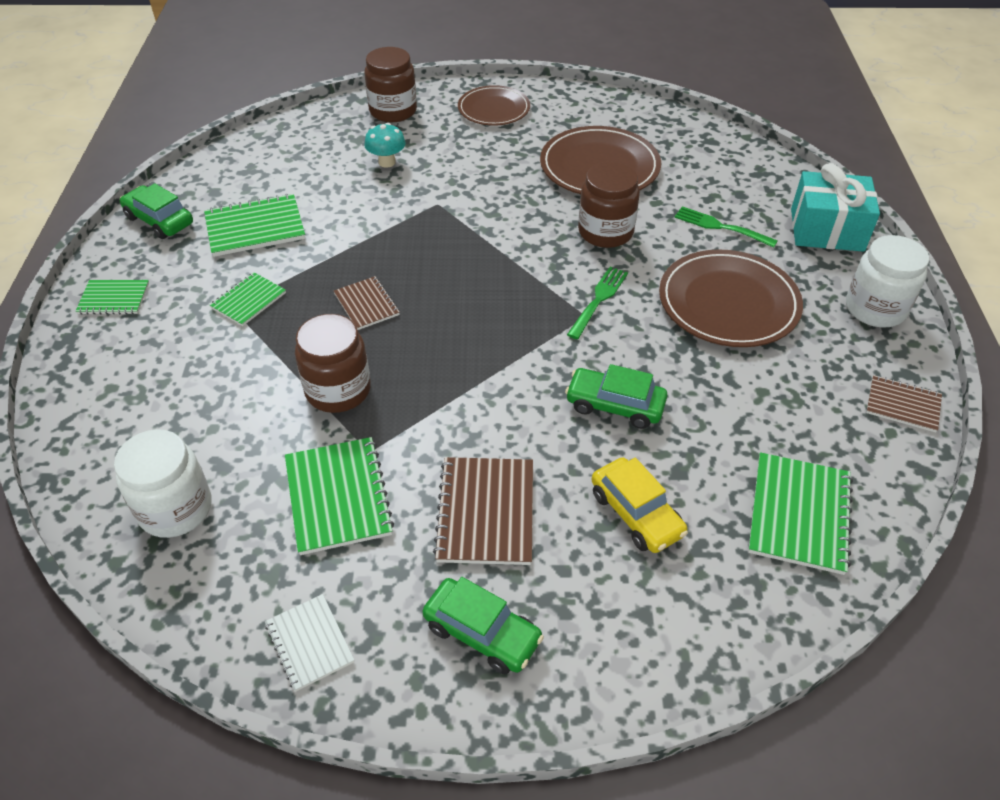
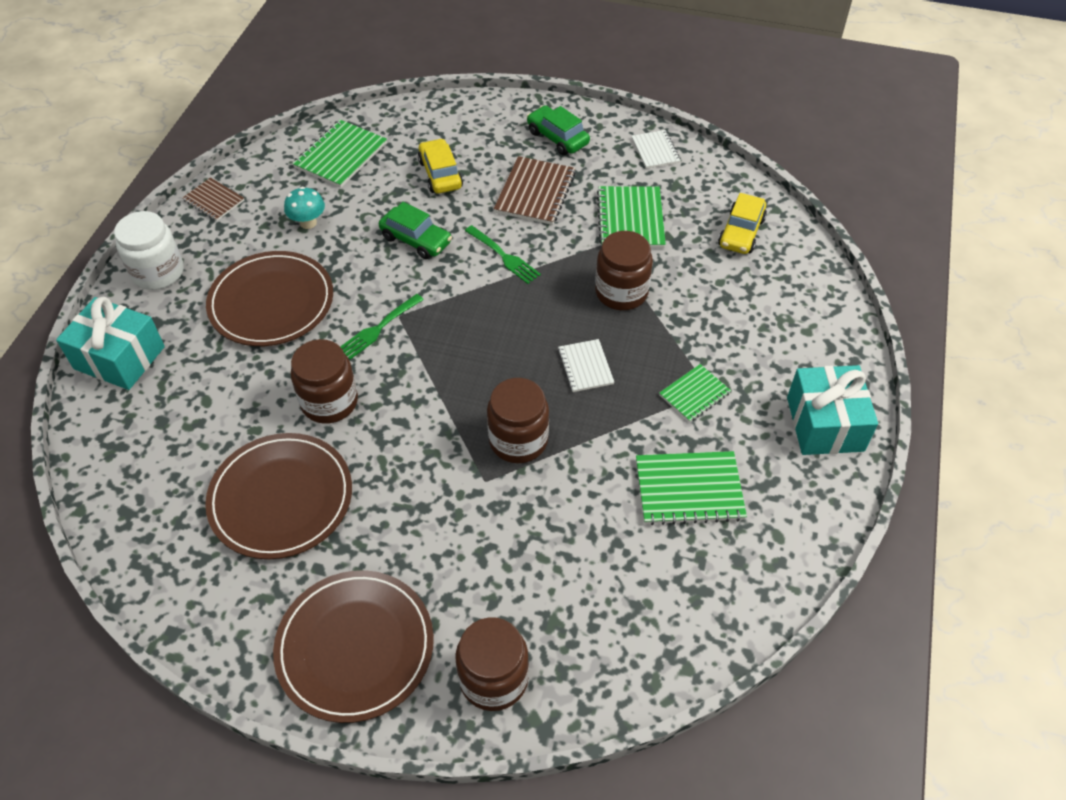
camera: 165 degrees left, 5 degrees up
(114, 298) = (825, 424): green notebook -> turquoise gift
(159, 220) = (797, 525): green car -> none
(175, 509) = (741, 232): white jar -> yellow car
(366, 304) = (585, 367): brown notebook -> white notebook
(387, 162) = (525, 566): turquoise mushroom -> turquoise mushroom (308, 223)
(417, 235) = (518, 440): none -> brown jar
(494, 109) = (355, 647): brown plate -> brown plate, size x1.53
(720, 227) = (215, 383): green fork -> green fork (504, 256)

